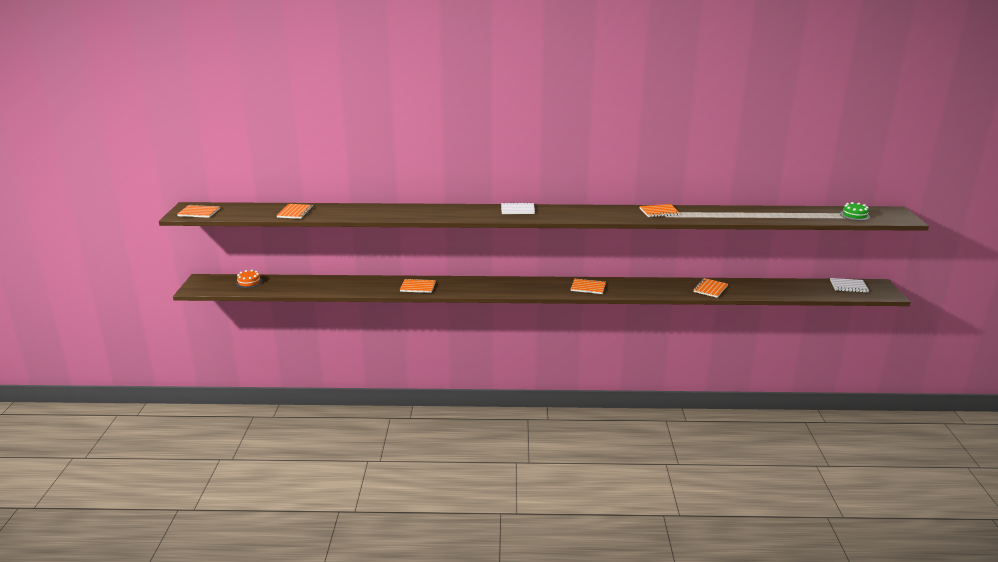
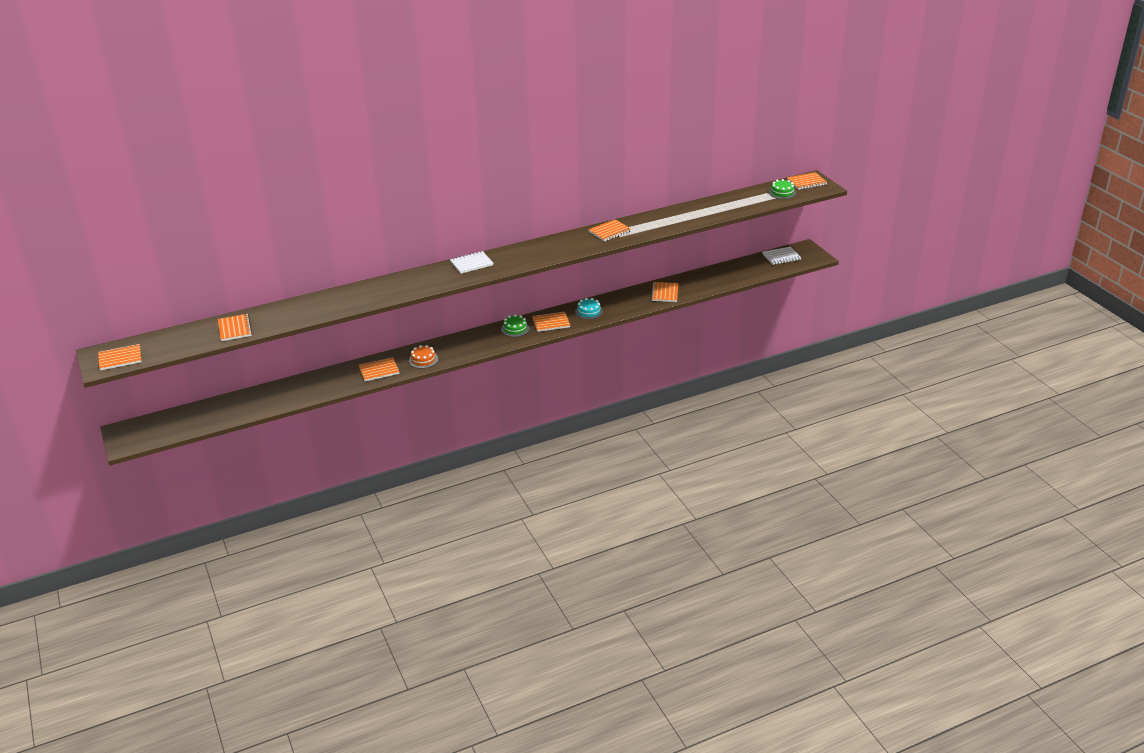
camera: 25 degrees left, 10 degrees up
(249, 282) = (183, 418): orange cake -> orange cake (423, 360)
(553, 284) = (515, 329): none -> green cake
(628, 287) = (589, 311): none -> turquoise cake
(887, 212) = (806, 182): none -> orange notebook

